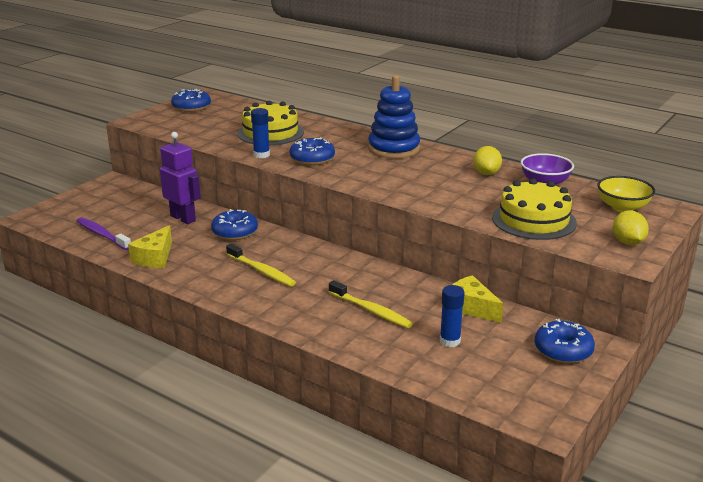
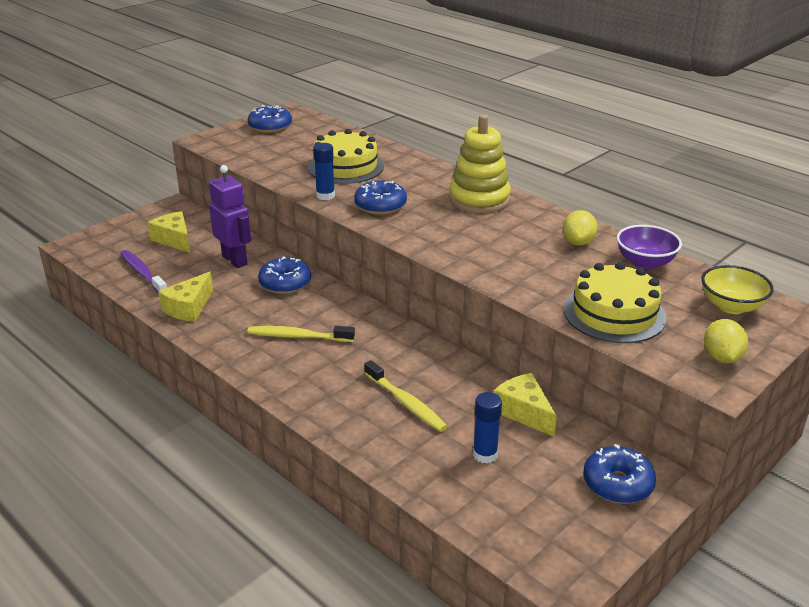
camera: 10 degrees right, 5 degrees up
(122, 207) = (174, 240): none -> yellow cheese
(261, 271) = (299, 336): yellow toothbrush -> yellow toothbrush turned 135 degrees clockwise
(394, 149) = (479, 199): blue stacking toy -> yellow stacking toy

